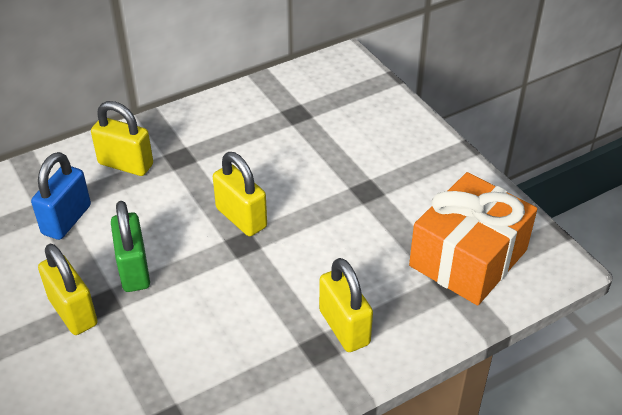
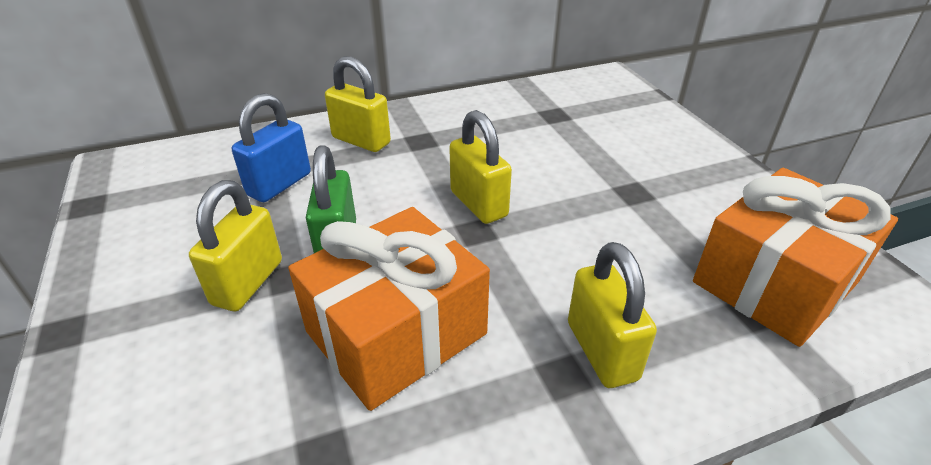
camera: 10 degrees right, 5 degrees down
(73, 312) = (248, 282): yellow padlock -> yellow padlock turned 45 degrees clockwise
(197, 334) = (396, 332): none -> orange gift

